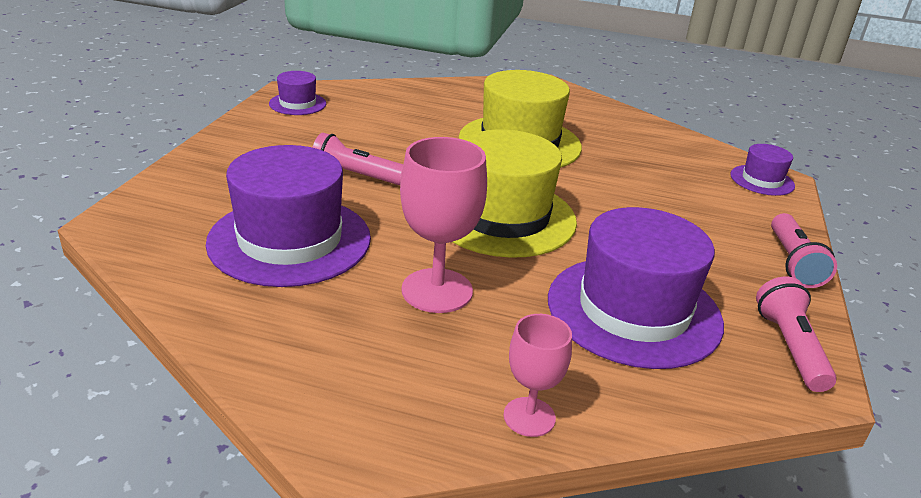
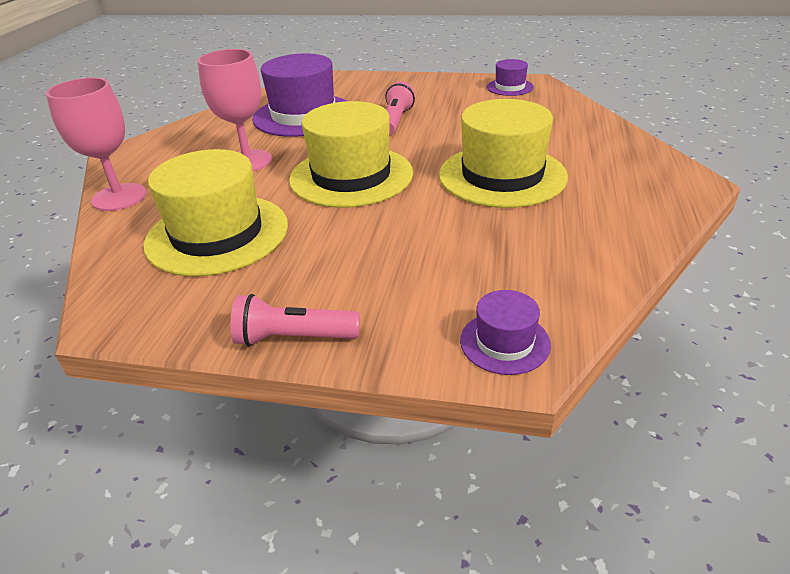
camera: 90 degrees right, 5 degrees up
(529, 417) = (119, 197): pink goblet -> pink goblet, size x1.67
(634, 310) = (217, 234): purple hat -> yellow hat
(789, 347) = (153, 312): pink flashlight -> none

